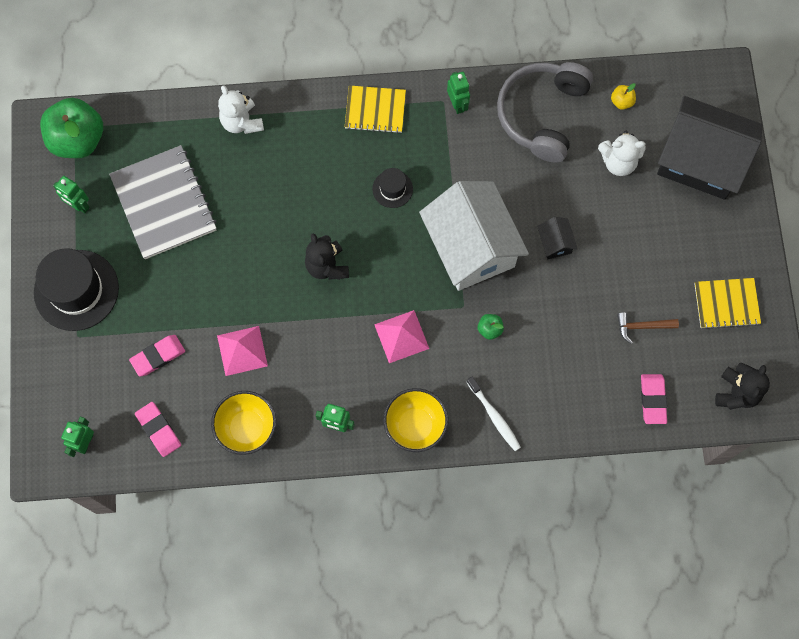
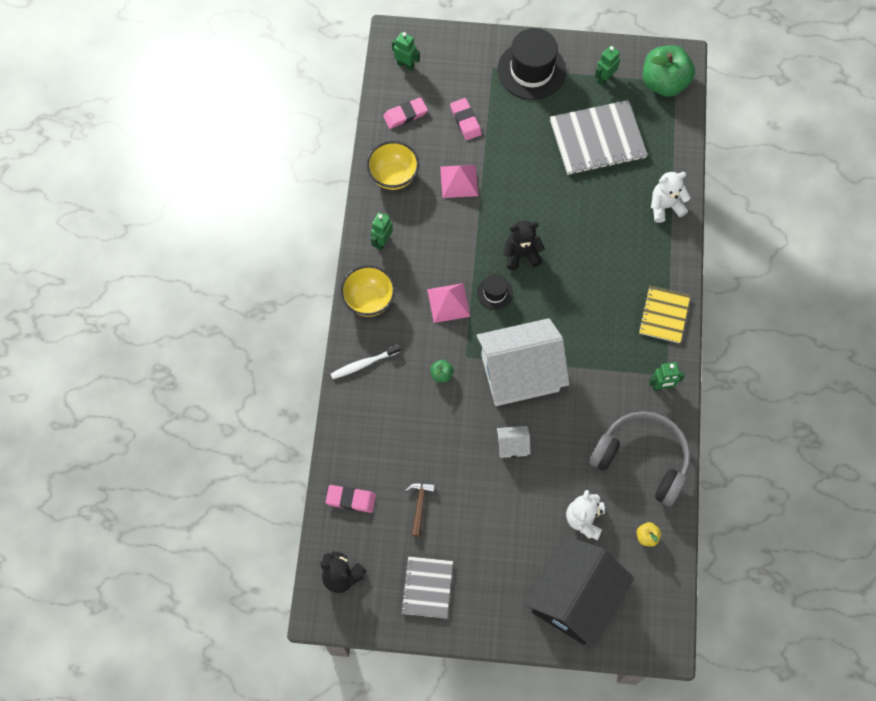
camera: 100 degrees right, 5 degrees down
(392, 189) = (585, 317): black hat -> black hat (495, 293)
(555, 243) = (512, 445): black house -> white house
(726, 304) = (427, 587): yellow notebook -> grey notebook

